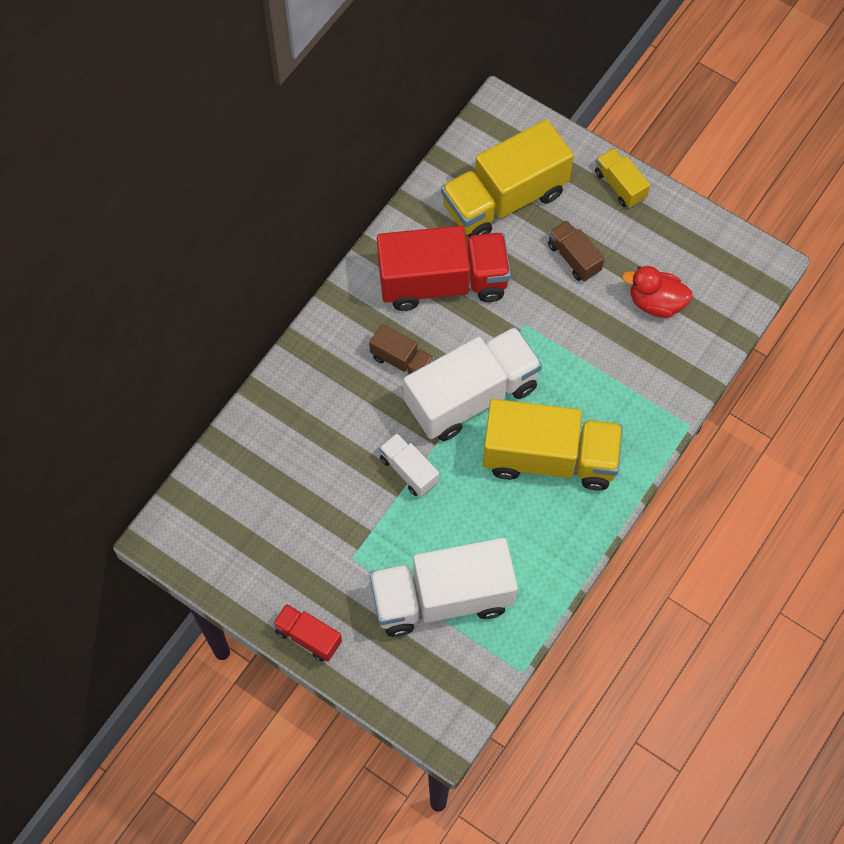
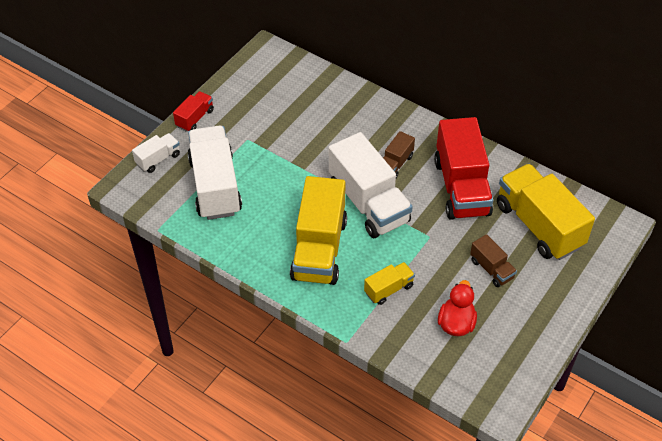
camera: 90 degrees right, 15 degrees down
(409, 470) = (310, 168): white truck -> white truck (158, 159)
(574, 258) = (491, 269): brown truck -> brown truck turned 90 degrees clockwise
(620, 185) = (564, 303): yellow truck -> yellow truck (389, 289)

